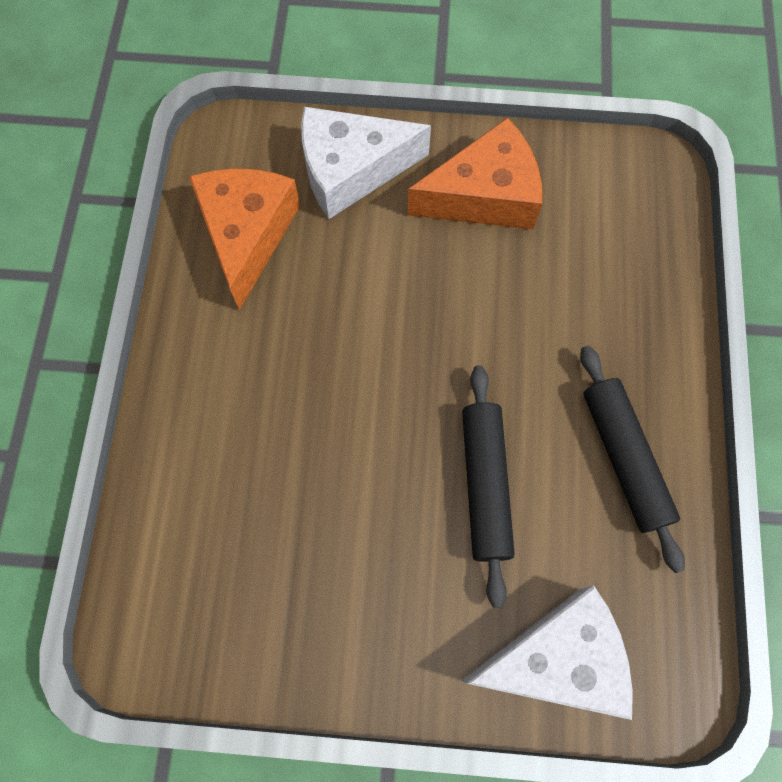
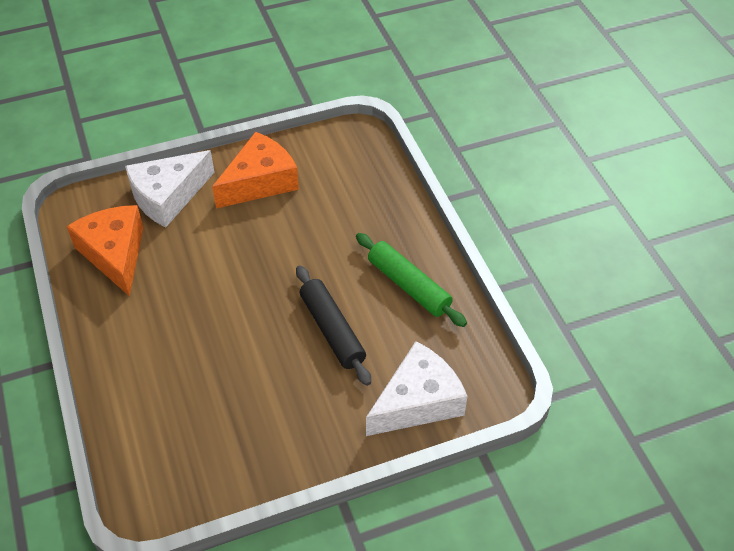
camera: 25 degrees left, 20 degrees down
(624, 458) = (408, 285): black rolling pin -> green rolling pin

